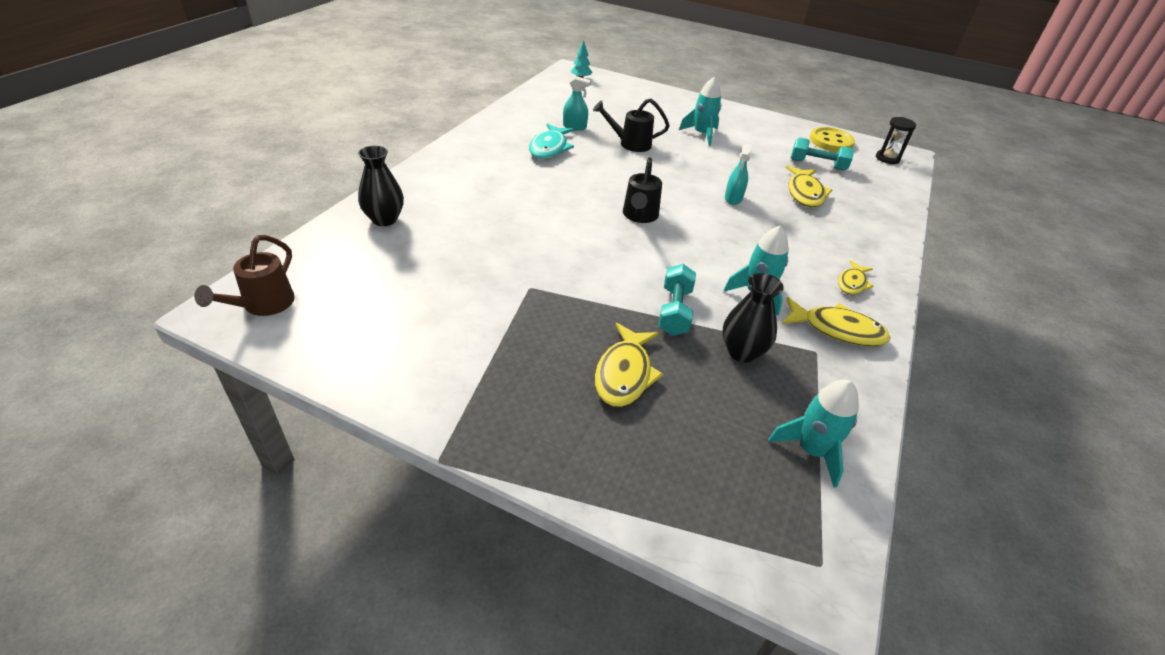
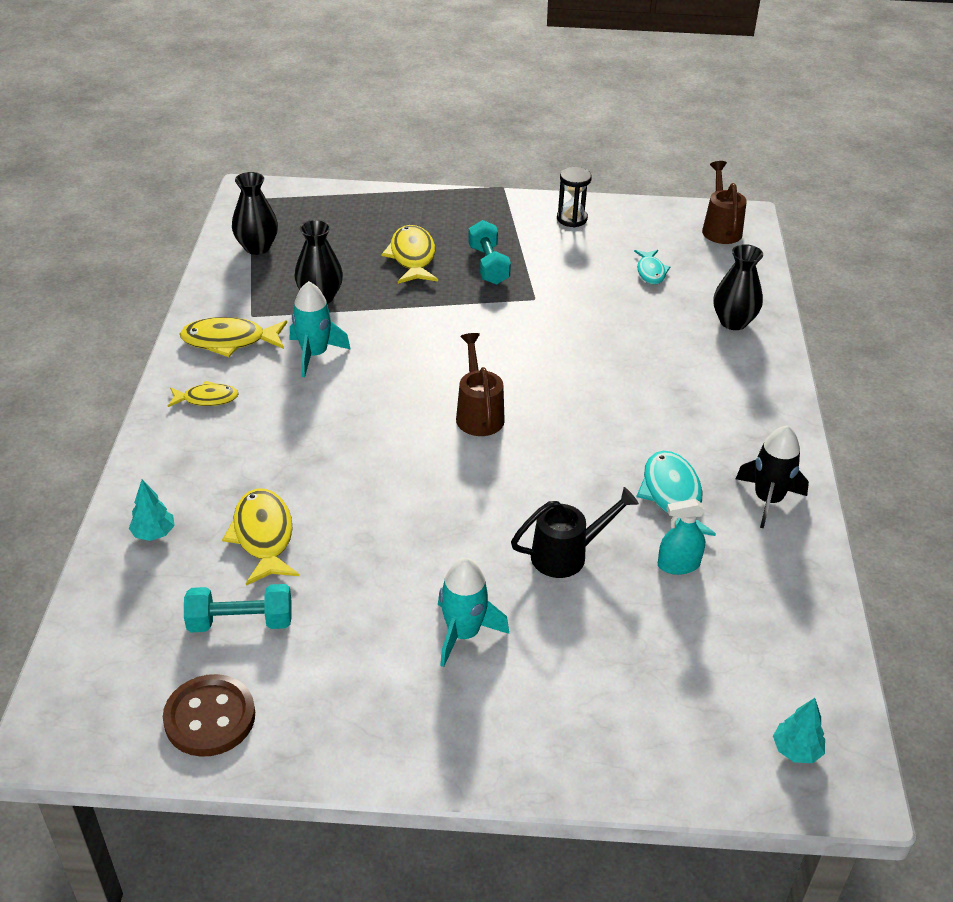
camera: 160 degrees right, 0 degrees up
(396, 280) = (650, 272): none -> turquoise fish
(497, 133) = (768, 500): none -> black rocket
(639, 216) = (478, 414): black watering can -> brown watering can
(674, 311) = (391, 314): turquoise dumbbell -> turquoise dumbbell (488, 265)
(733, 198) = (369, 487): turquoise spray bottle -> none
(811, 450) = (257, 247): turquoise rocket -> black vase
(831, 141) = (210, 718): yellow button -> brown button
(852, 283) = (207, 399): yellow fish -> yellow fish turned 75 degrees clockwise
(875, 211) = (154, 533): none -> turquoise tree
(887, 158) = (98, 700): black hourglass -> black hourglass (572, 219)

